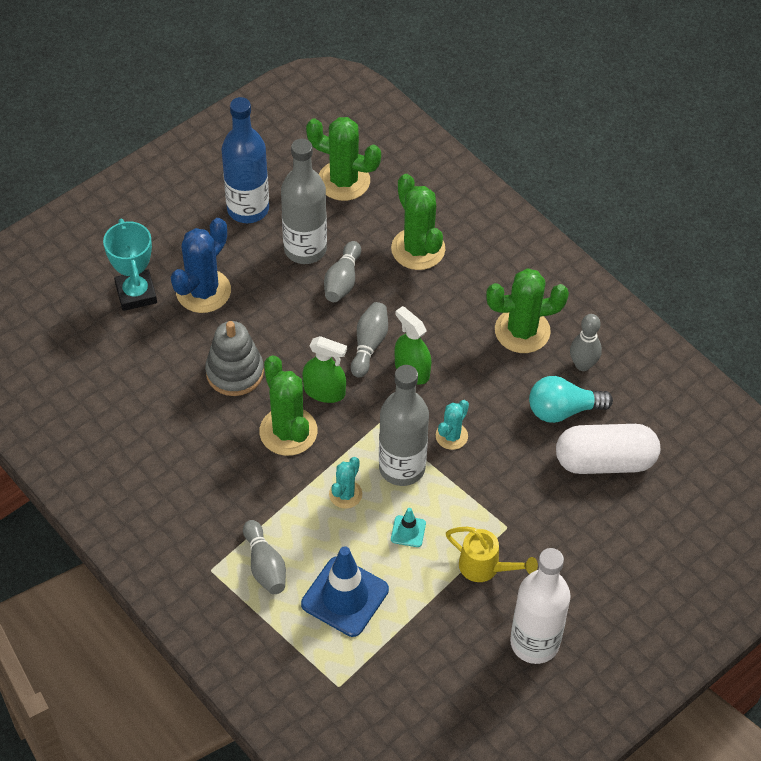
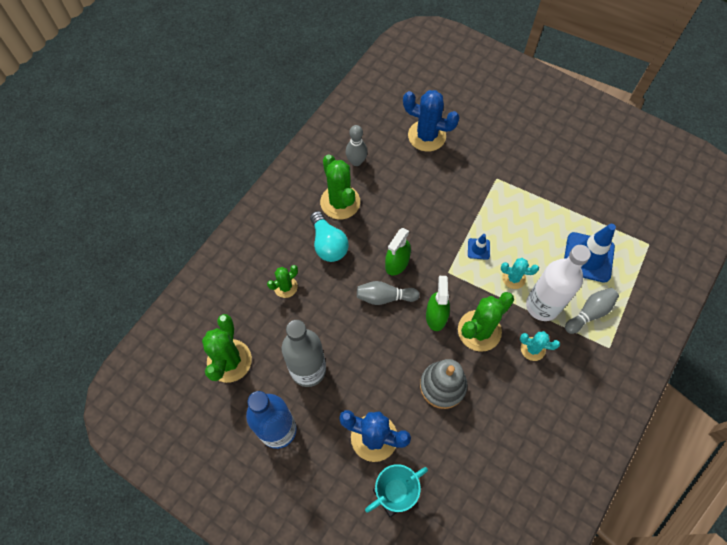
camera: 105 degrees left, 10 degrees up
(342, 281) = (331, 332): grey bowling pin -> none
(402, 467) = (478, 249): grey bottle -> blue traffic cone
(408, 531) = (524, 233): turquoise traffic cone -> none
(418, 249) = (285, 287): green cactus -> green cactus, size x0.56
(451, 436) = (442, 225): turquoise cactus -> turquoise cactus (532, 349)
(485, 568) = (530, 183): yellow watering can -> none
(534, 642) = (567, 147): white bottle -> white bottle (542, 306)
(563, 410) = (397, 165): turquoise light bulb -> turquoise light bulb (328, 244)
(605, 461) = (426, 136): white capsule -> blue cactus

